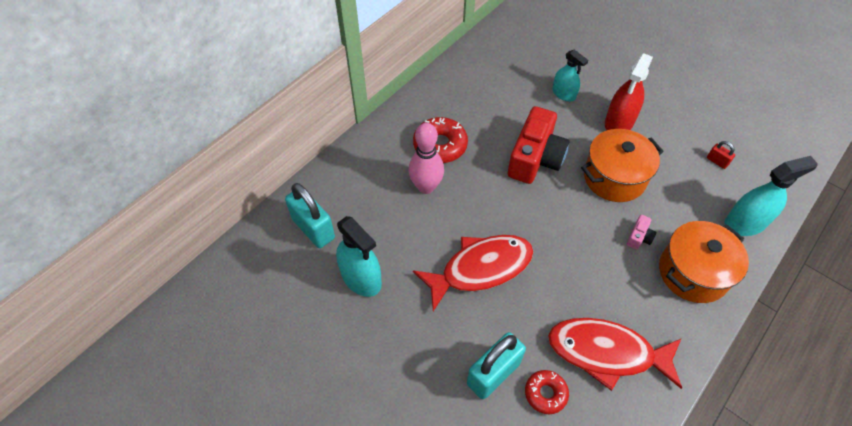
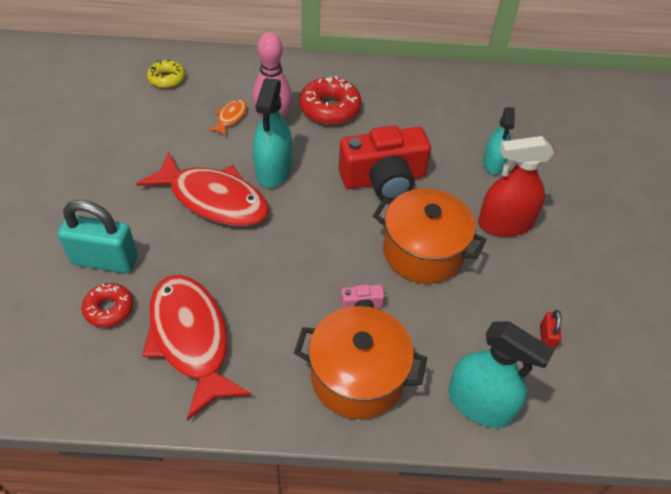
camera: 50 degrees right, 5 degrees down
(313, 228) = (167, 79): turquoise padlock -> yellow donut
(361, 278) = (140, 129): turquoise spray bottle -> turquoise spray bottle (273, 170)
(398, 211) = (230, 117): none -> orange fish

